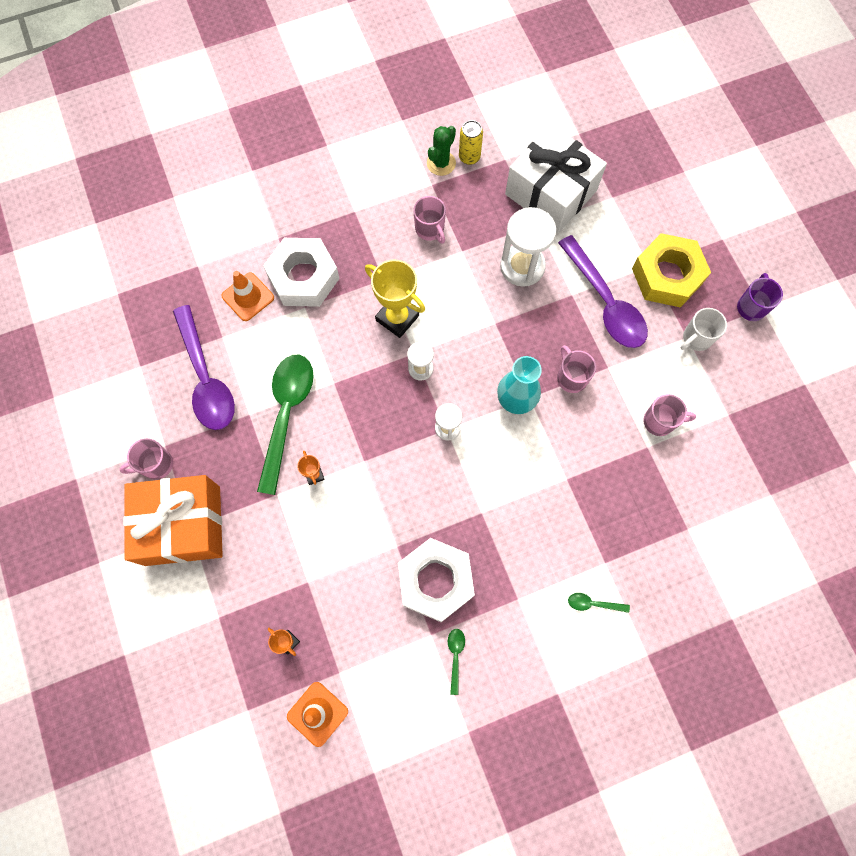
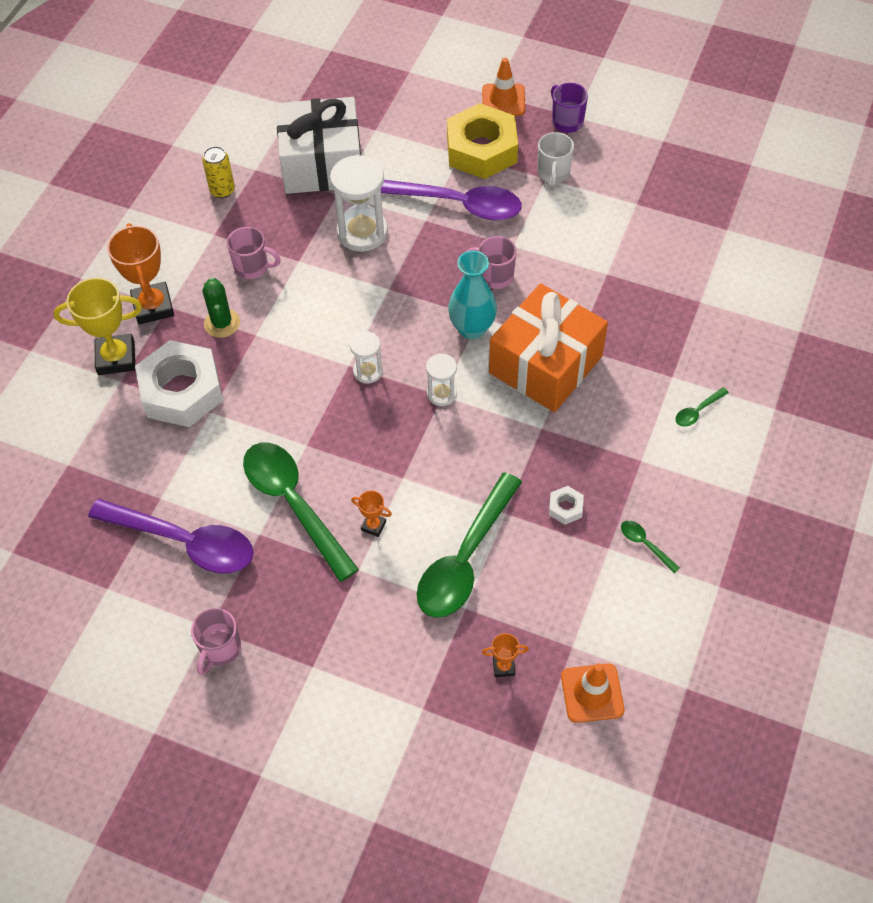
camera: 45 degrees left, 15 degrees down
(182, 525) = (303, 671): orange gift -> orange gift (545, 364)
(248, 297) = (147, 448): orange traffic cone -> orange traffic cone (503, 100)
(342, 551) = (465, 558): none -> green spoon
(346, 203) = (153, 306): none -> orange trophy
(397, 318) = (303, 352): yellow trophy -> yellow trophy (116, 358)
(435, 581) = (565, 508): white nut -> white nut, size x0.41
(441, 163) = (203, 213): green cactus -> green cactus (222, 323)
(660, 421) = (595, 249): pink mug -> none

